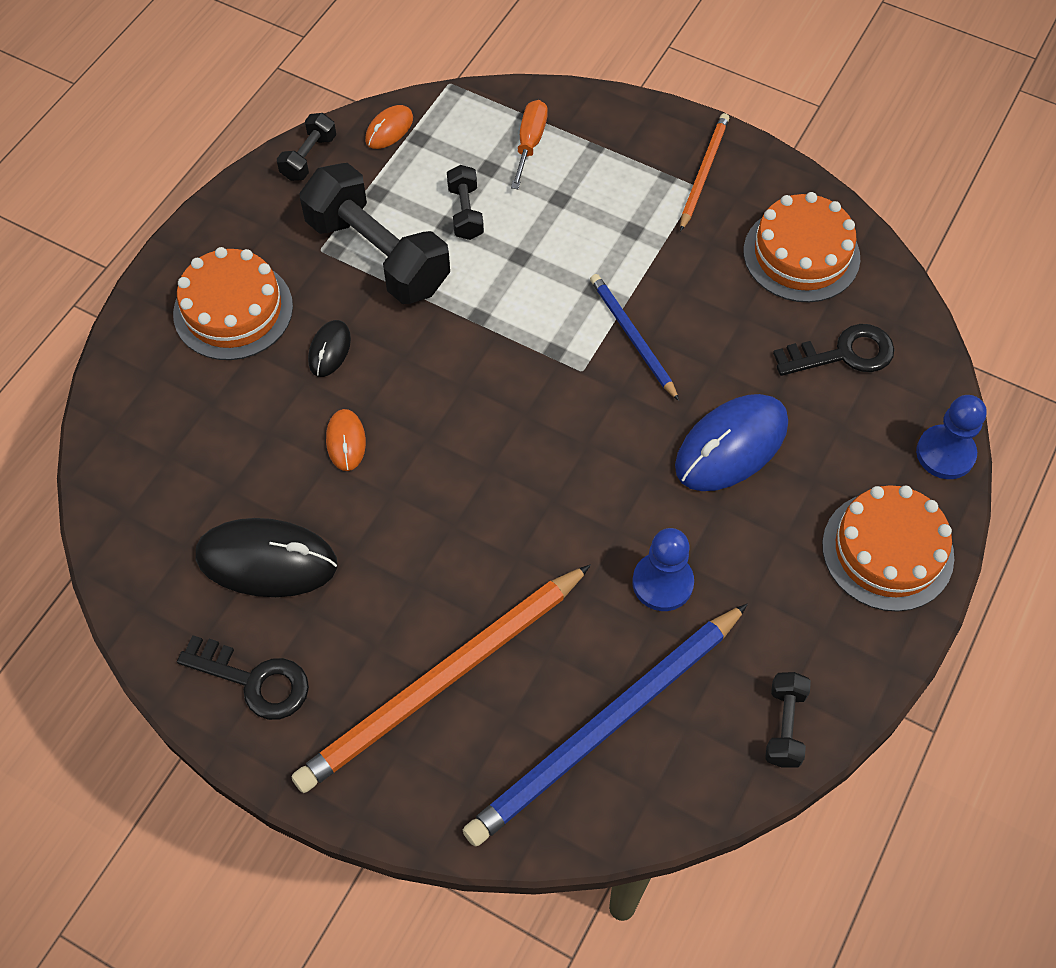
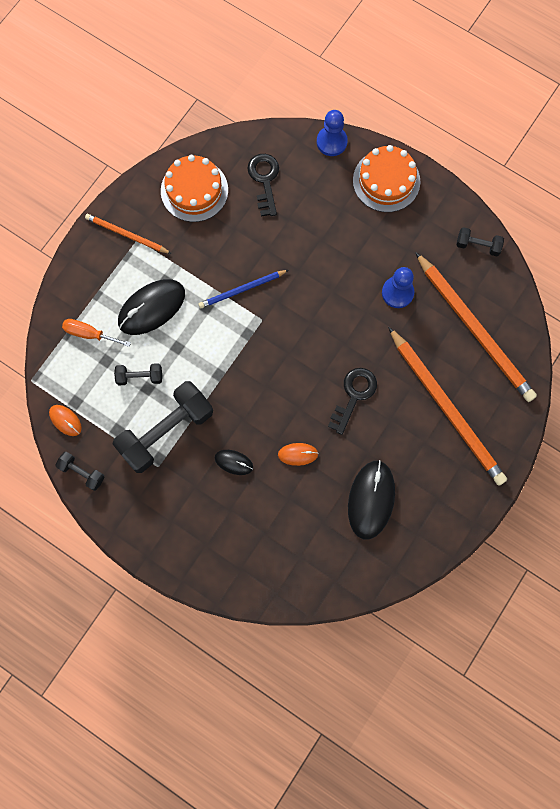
camera: 85 degrees left, 15 degrees up
(233, 310) = (198, 520): orange cake -> none
(254, 680) = (441, 506): black key -> black key (354, 396)
(583, 217) = (152, 308): none -> black mouse
(606, 726) = (474, 329): blue pencil -> orange pencil
(731, 445) = (318, 247): blue mouse -> none

